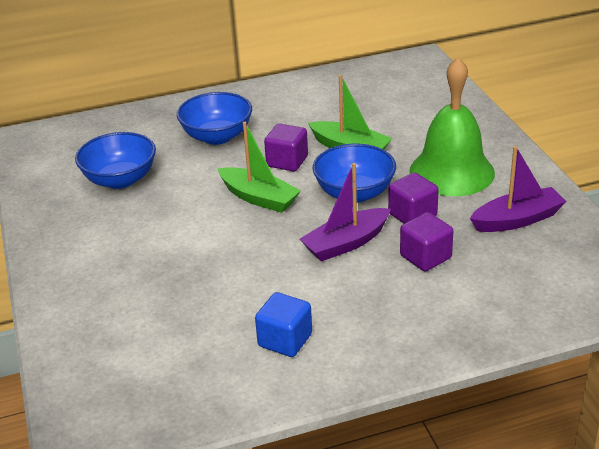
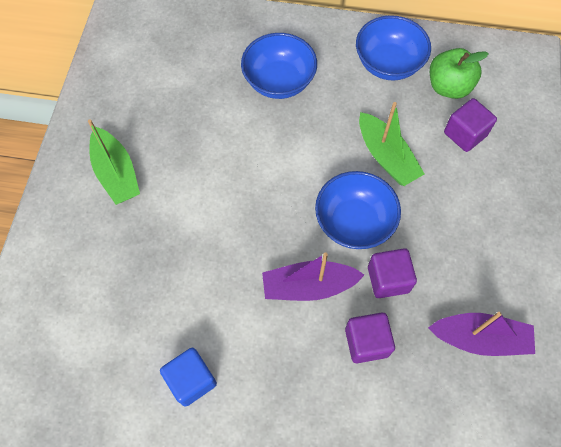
camera: 25 degrees right, 30 degrees up
(120, 179) = (170, 101): blue bowl -> blue bowl (388, 64)
(259, 198) = (269, 185): green boat -> green boat (116, 173)
(287, 161) = (320, 147): purple cube -> purple cube (465, 134)
(369, 94) = (448, 87): none -> green apple
(451, 172) = (459, 238): green bell -> none

